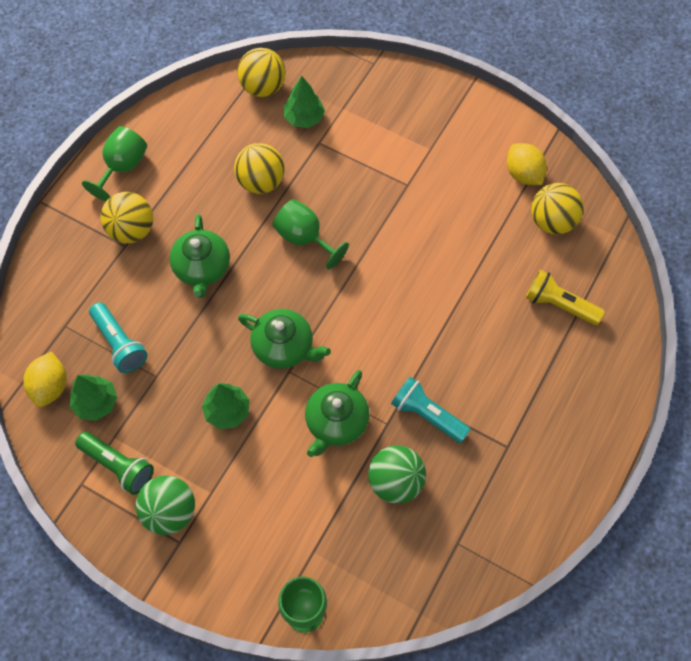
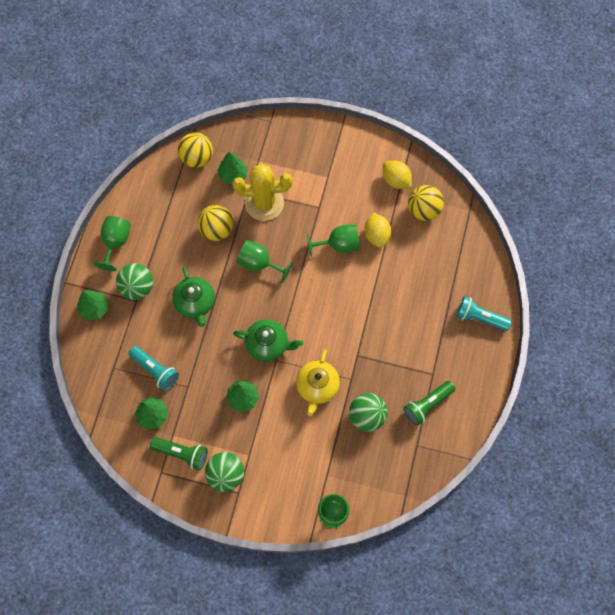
camera: 15 degrees left, 5 degrees up
(50, 387) = (118, 412): yellow lemon -> yellow lemon (376, 235)
(66, 243) = (94, 308): none -> green tree
(132, 230) = (137, 288): yellow ball -> green ball
(335, 162) = (264, 203): none -> yellow cactus
(336, 422) = (317, 387): green teapot -> yellow teapot
(421, 239) = (339, 245): none -> green goblet
(427, 415) = (375, 366): turquoise flashlight -> turquoise flashlight (479, 318)
(488, 488) = (427, 405): none -> green flashlight
(559, 305) = (442, 269): yellow flashlight -> none

